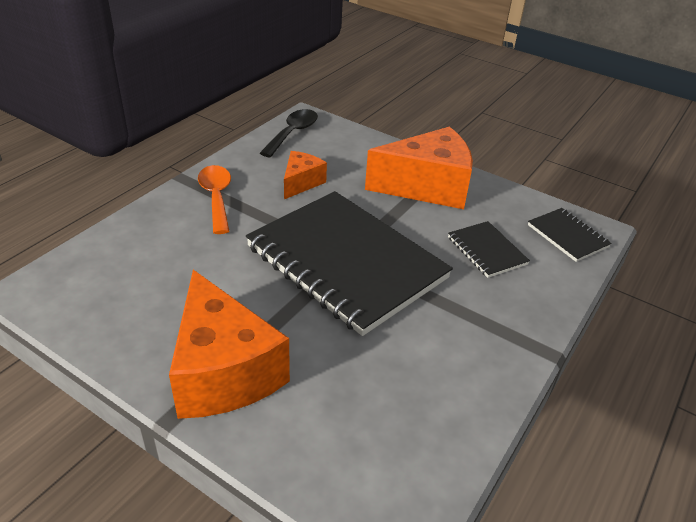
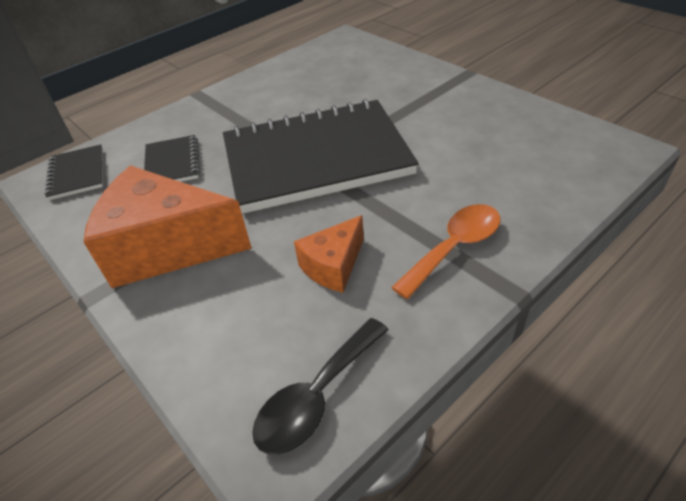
camera: 160 degrees left, 5 degrees up
(216, 197) = (454, 247): orange spoon -> orange spoon turned 135 degrees counterclockwise
(223, 371) = (434, 91): orange cheese -> none
(346, 262) = (316, 159): black notebook -> black notebook turned 75 degrees counterclockwise

